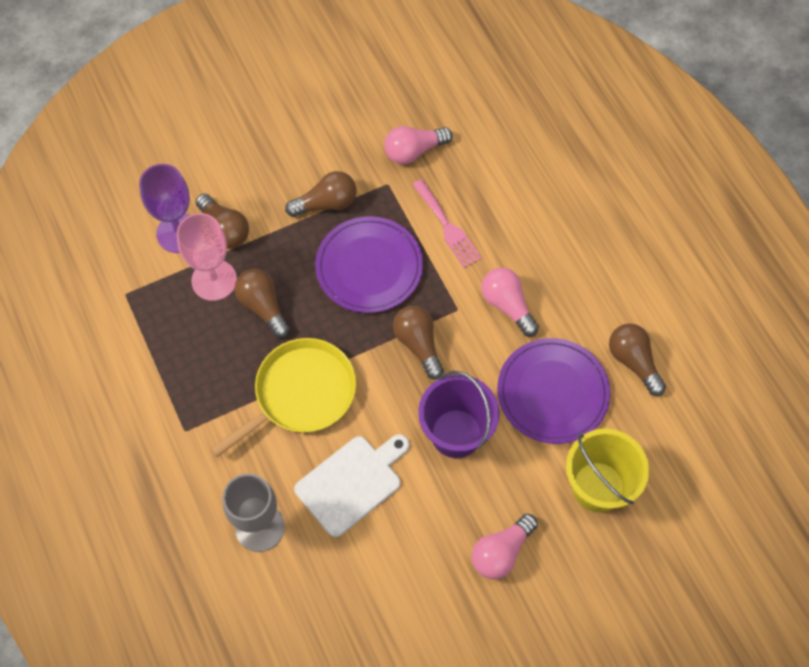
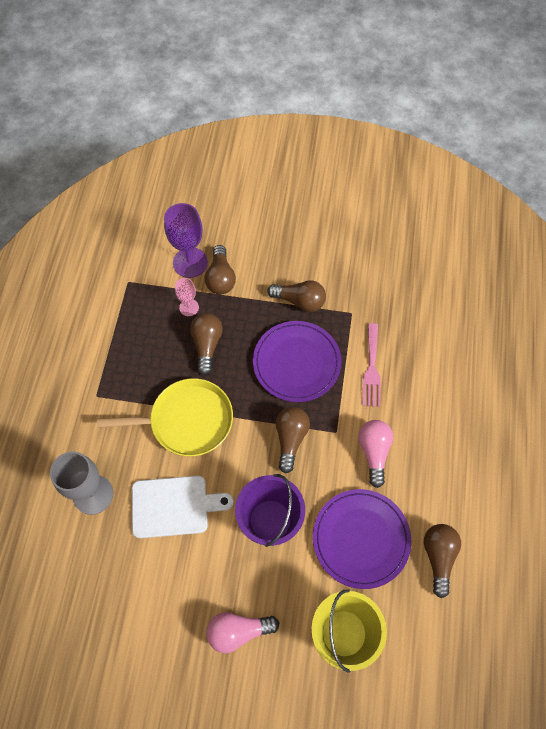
camera: 35 degrees right, 0 degrees up
(214, 280) = (189, 307): pink goblet -> pink goblet, size x0.55
(414, 151) = (386, 301): pink light bulb -> none

